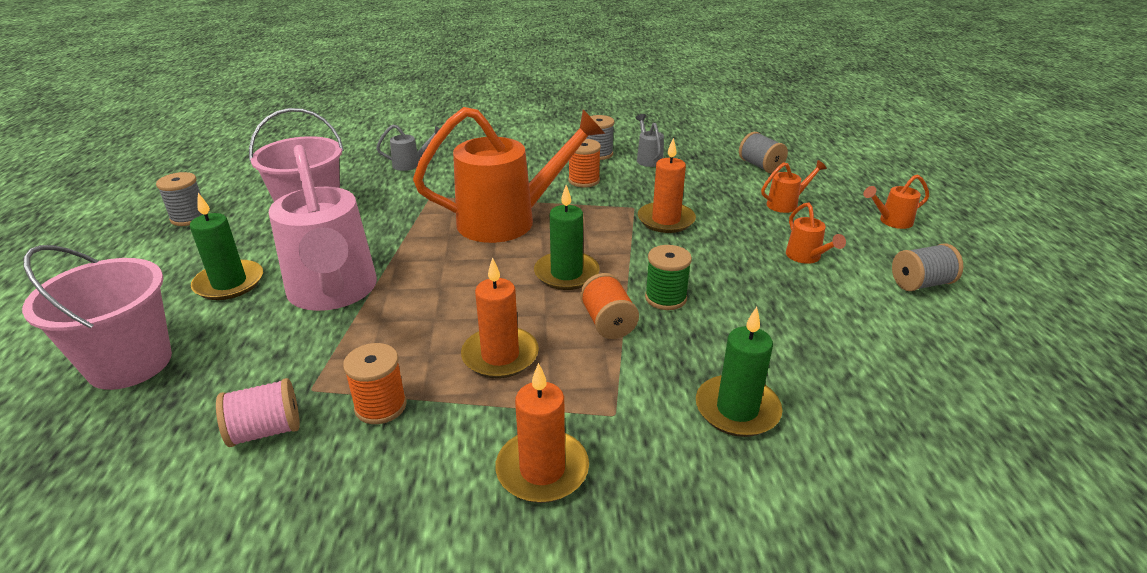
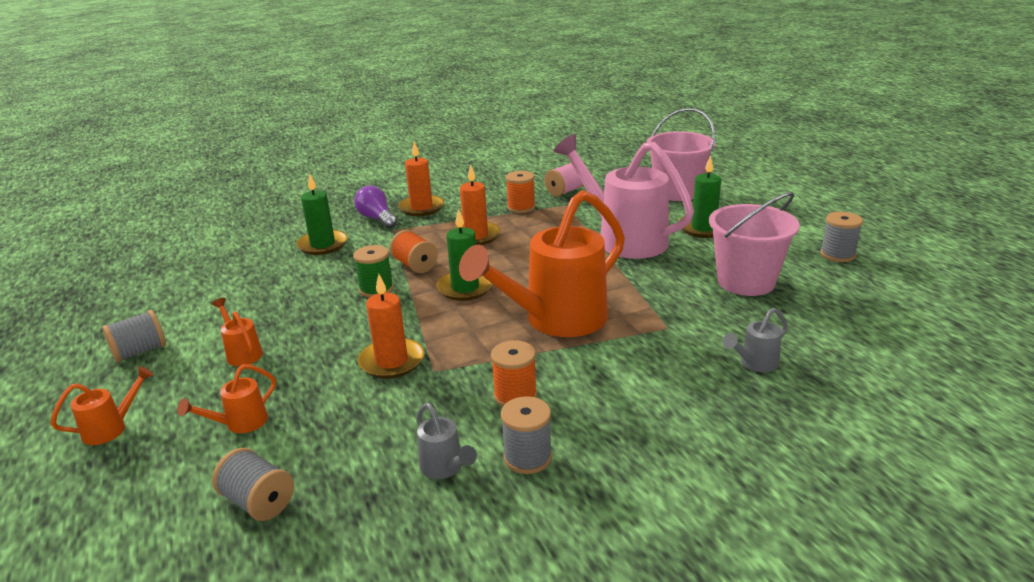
camera: 160 degrees right, 5 degrees down
(635, 460) = (377, 219): none -> purple light bulb

